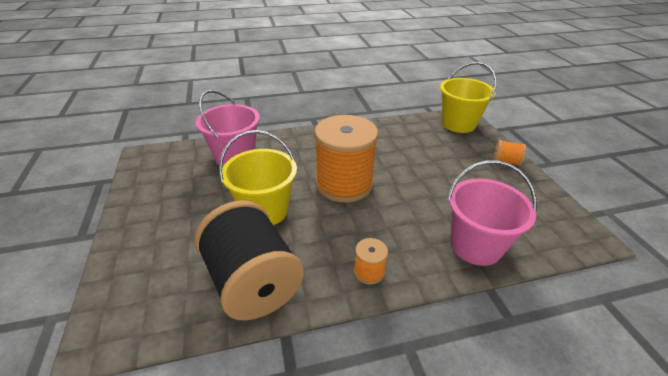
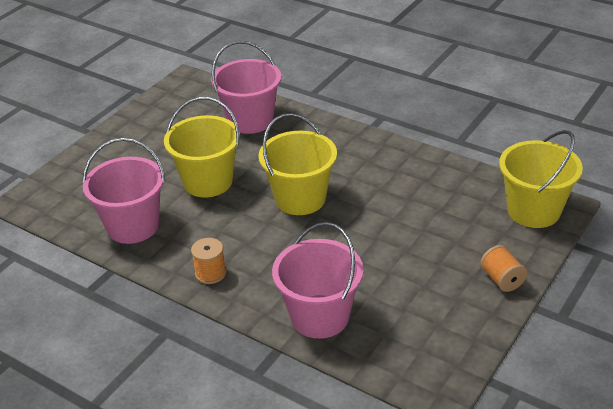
camera: 50 degrees right, 0 degrees up
(253, 282) = (133, 226): black spool -> pink bucket
(344, 184) = (300, 199): orange spool -> yellow bucket

